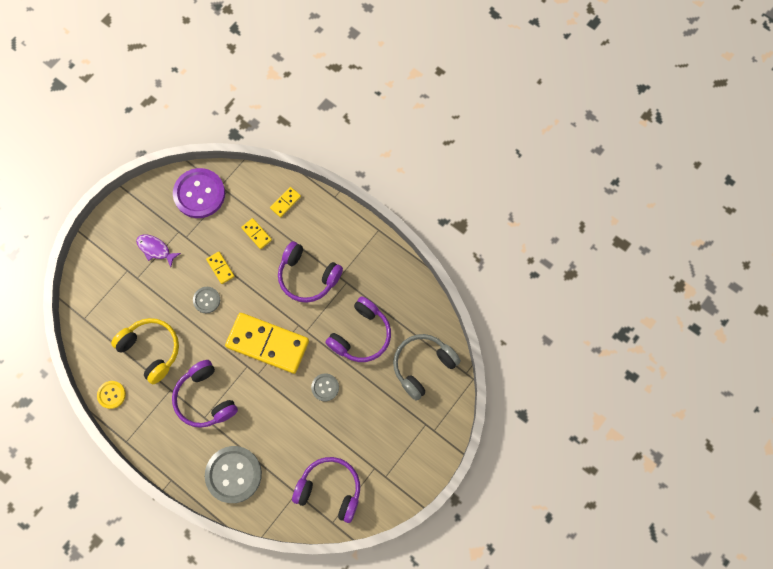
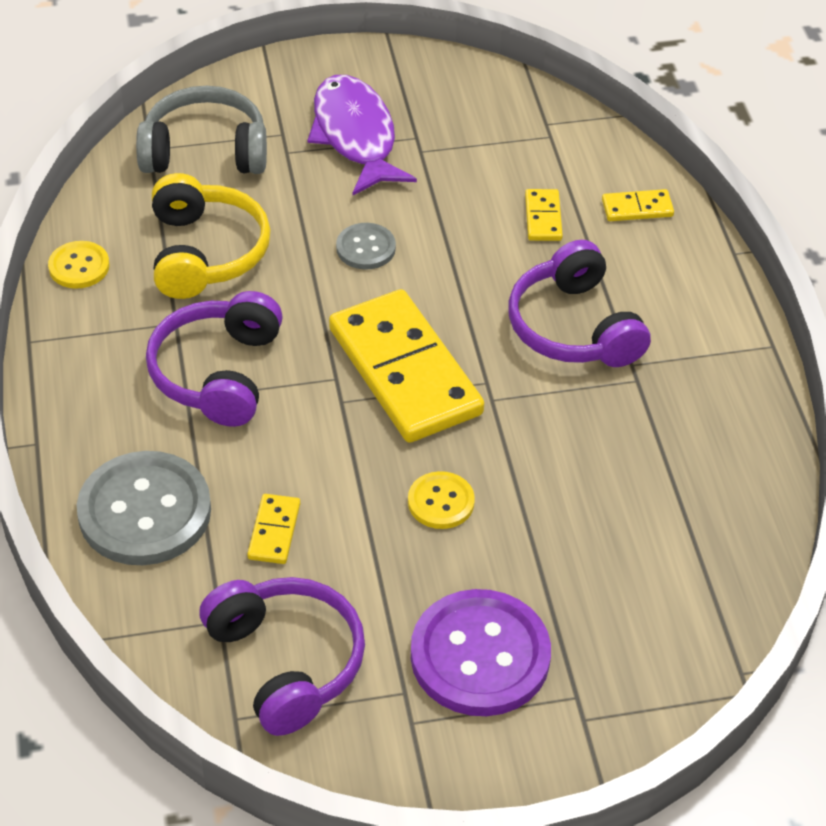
camera: 40 degrees right, 25 degrees down
(155, 249) = (355, 136): purple fish -> purple fish, size x1.73
(199, 194) = (501, 113): purple button -> purple button (480, 656)
(220, 268) = (434, 222): yellow domino -> yellow domino (274, 531)
(325, 387) = (441, 502): grey button -> yellow button
(361, 335) = (588, 472): purple headphones -> none
(422, 366) = (662, 599): grey headphones -> grey headphones (205, 151)

